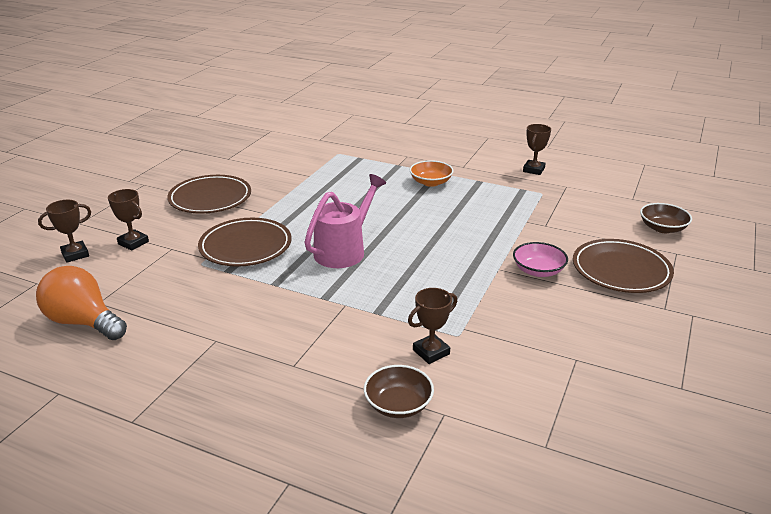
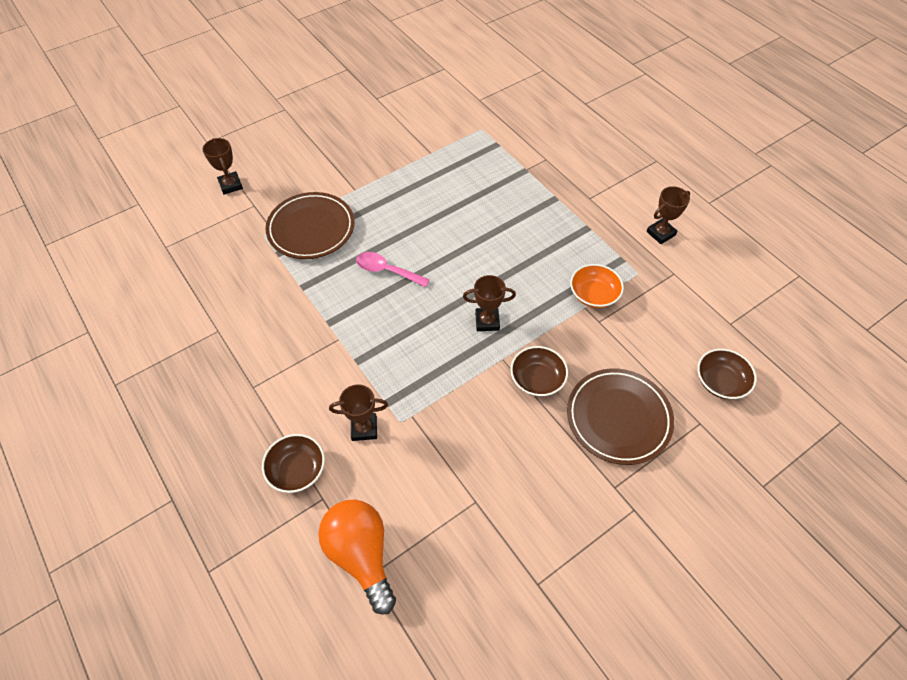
camera: 30 degrees right, 25 degrees up
(75, 254) = (182, 181): brown trophy -> brown trophy (487, 321)
(84, 322) = (144, 264): orange light bulb -> orange light bulb (361, 554)
(210, 198) = (325, 151): brown plate -> none
(344, 250) = (387, 271): pink watering can -> pink spoon
(431, 182) = (537, 209): orange bowl -> orange bowl (593, 294)
(538, 270) = (537, 379): pink bowl -> brown bowl

